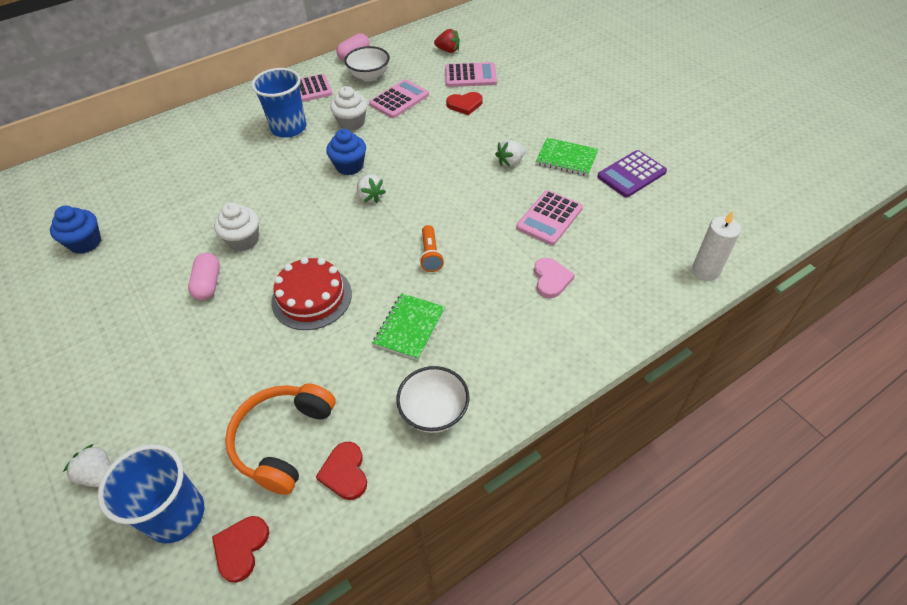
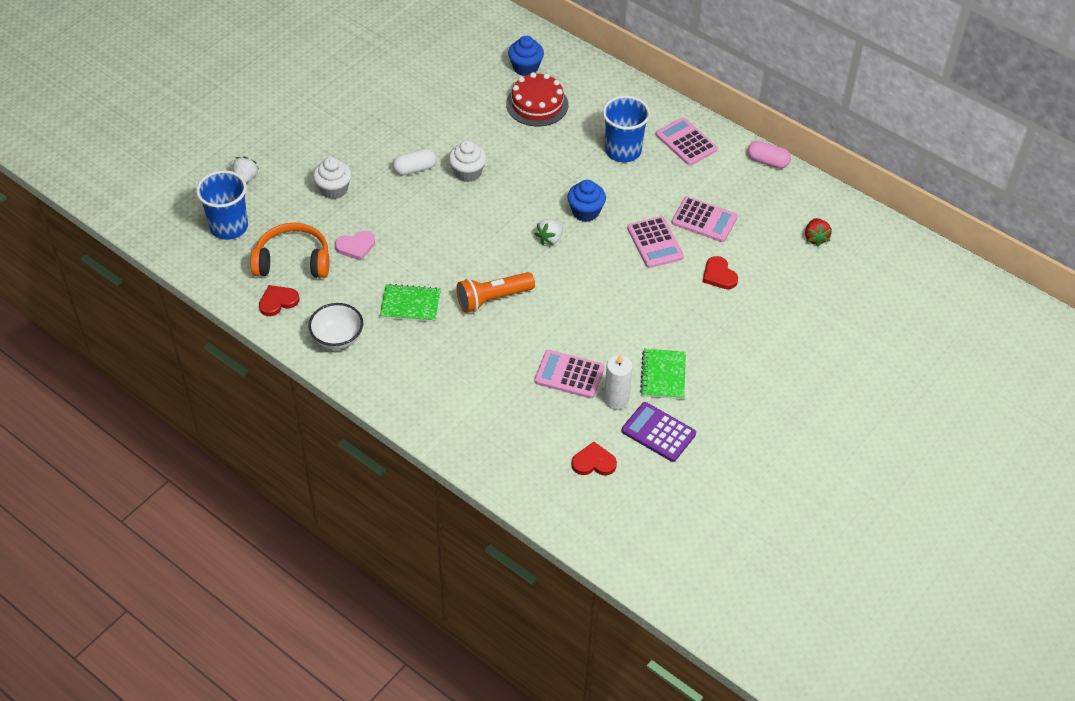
camera: 70 degrees right, 0 degrees up
(85, 243) = (432, 80): blue cupcake -> blue cupcake (525, 68)
(208, 284) = (415, 169): pink capsule -> white capsule
(241, 548) = (215, 266): red heart -> red heart (593, 462)
(311, 297) = (421, 235): red cake -> red cake (537, 104)
(351, 123) = (650, 194): white cupcake -> white cupcake (334, 189)
(369, 76) = (734, 185): white bowl -> none
(430, 255) = (493, 299): orange flashlight -> orange flashlight, size x1.58
(470, 76) = (774, 268): pink calculator -> pink calculator (655, 243)
(510, 162) = (639, 331): white strawberry -> none
(551, 279) = (492, 388): pink heart -> pink heart (356, 246)
(705, 270) = (540, 502): white candle -> white candle (616, 400)

